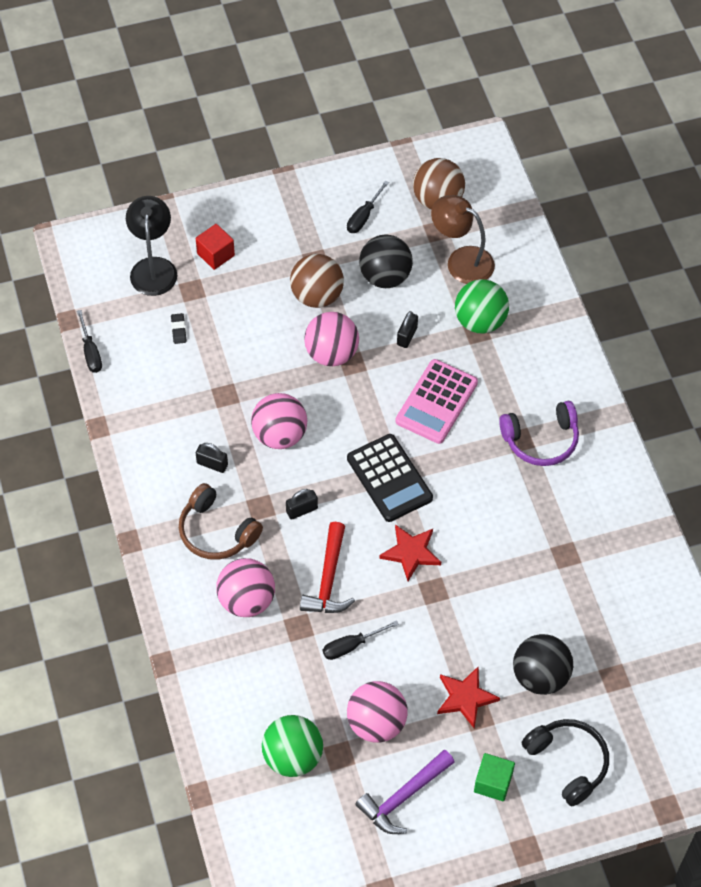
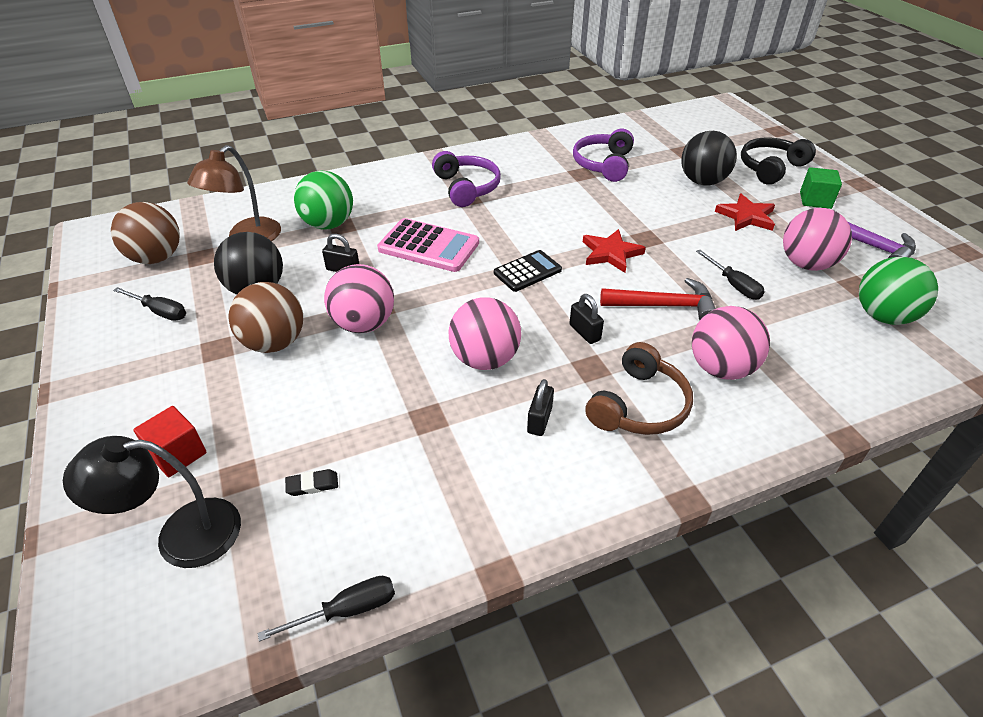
camera: 95 degrees left, 15 degrees down
(389, 478) = (527, 271): black calculator -> black calculator, size x0.65
(585, 581) = (603, 164): none -> purple headphones

